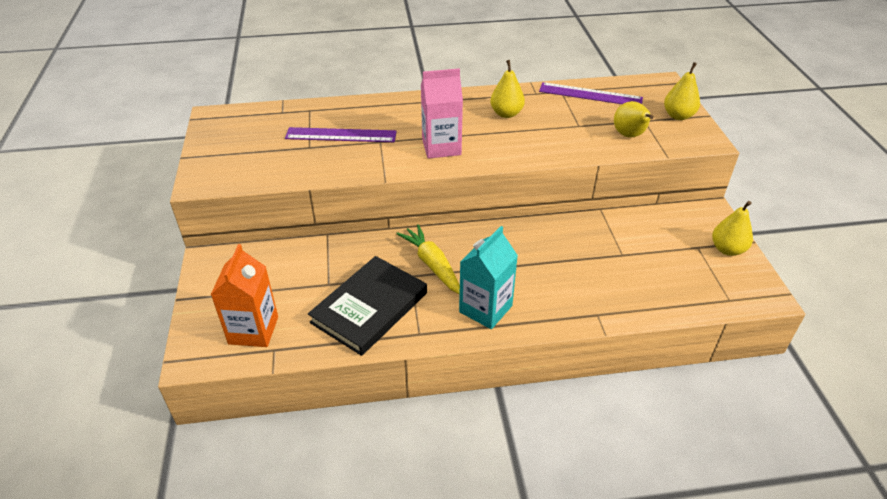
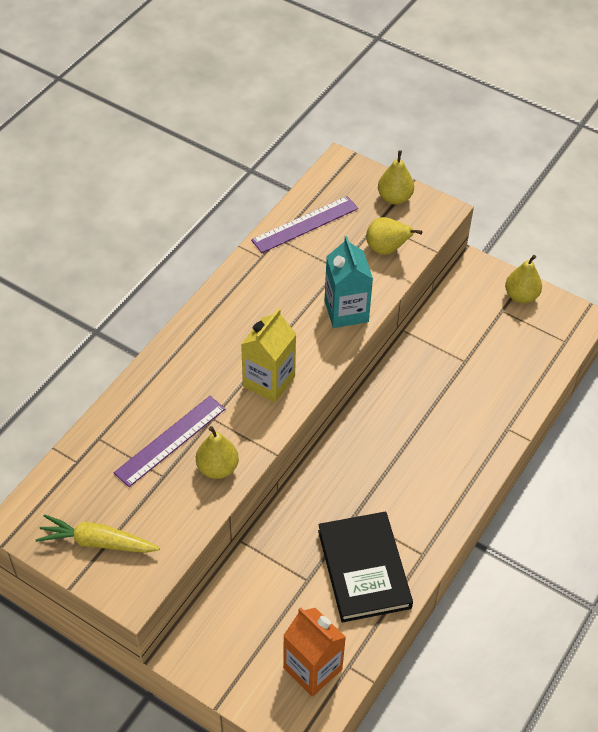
camera: 50 degrees left, 10 degrees up
(432, 265) = (356, 491): yellow carrot -> yellow carrot (97, 542)
(441, 147) = (269, 381): pink carton -> yellow carton
(485, 309) = (438, 492): turquoise carton -> turquoise carton (346, 311)
(506, 113) = (269, 301): yellow pear -> yellow pear (217, 468)

